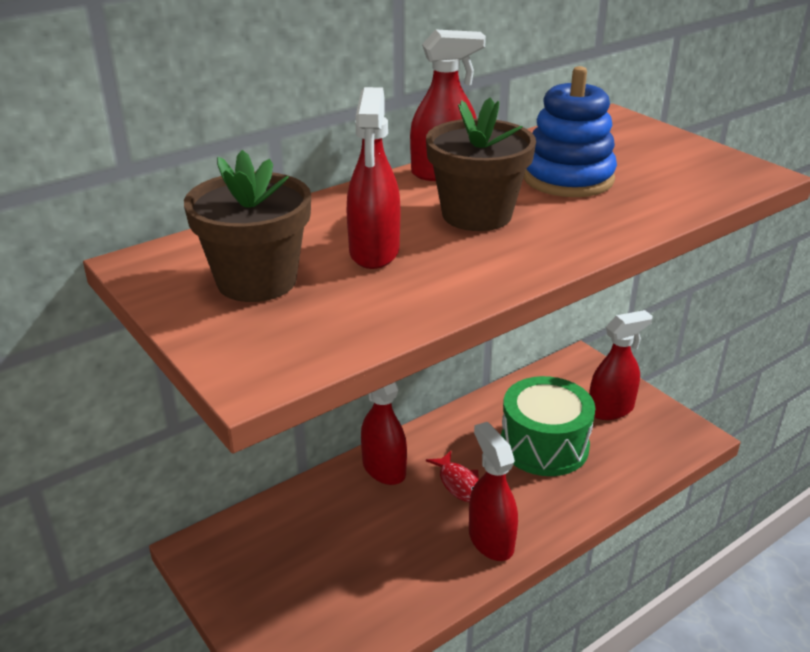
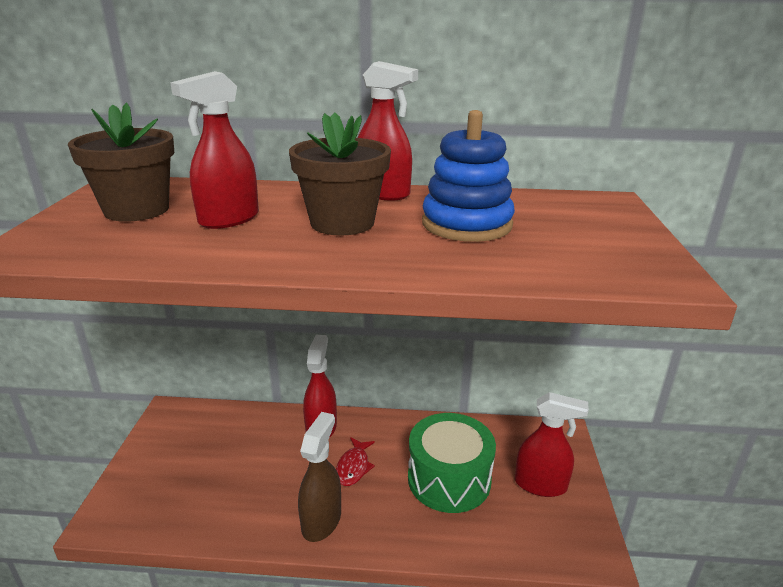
camera: 40 degrees right, 5 degrees down
(490, 540) = (321, 520): red spray bottle -> brown spray bottle

